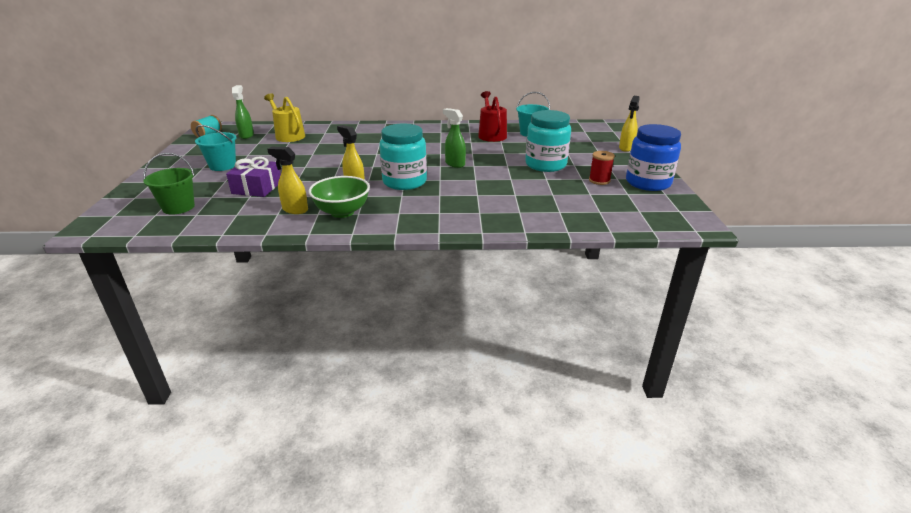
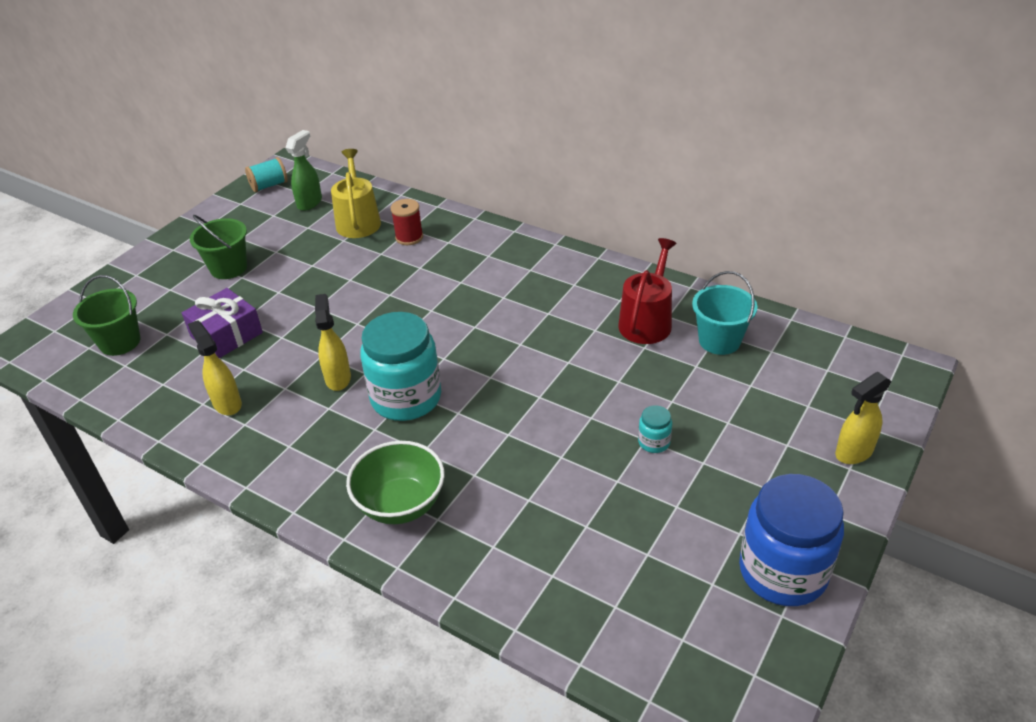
camera: 35 degrees right, 10 degrees up
(222, 166) = (228, 268): turquoise bucket -> green bucket
(342, 212) = (273, 434): green bowl -> green bowl (401, 504)
(454, 164) = (515, 381): green spray bottle -> none
(545, 165) = (654, 442): turquoise jar -> turquoise jar, size x0.42
(599, 180) = (701, 525): red spool -> red spool (409, 237)

